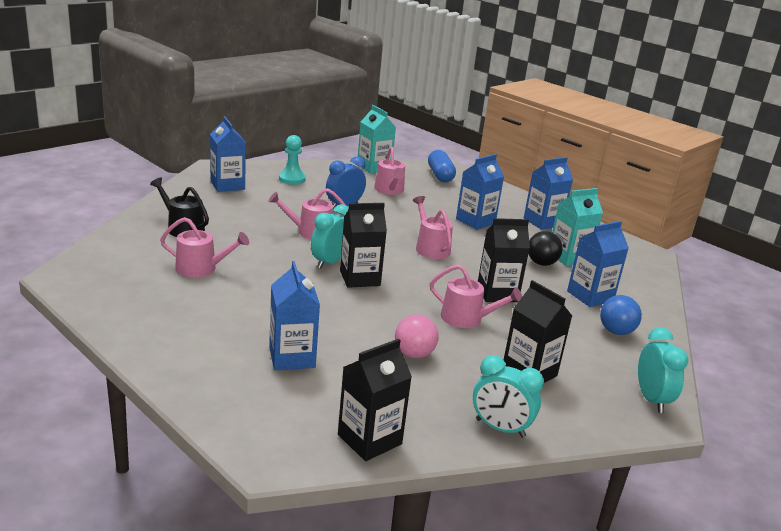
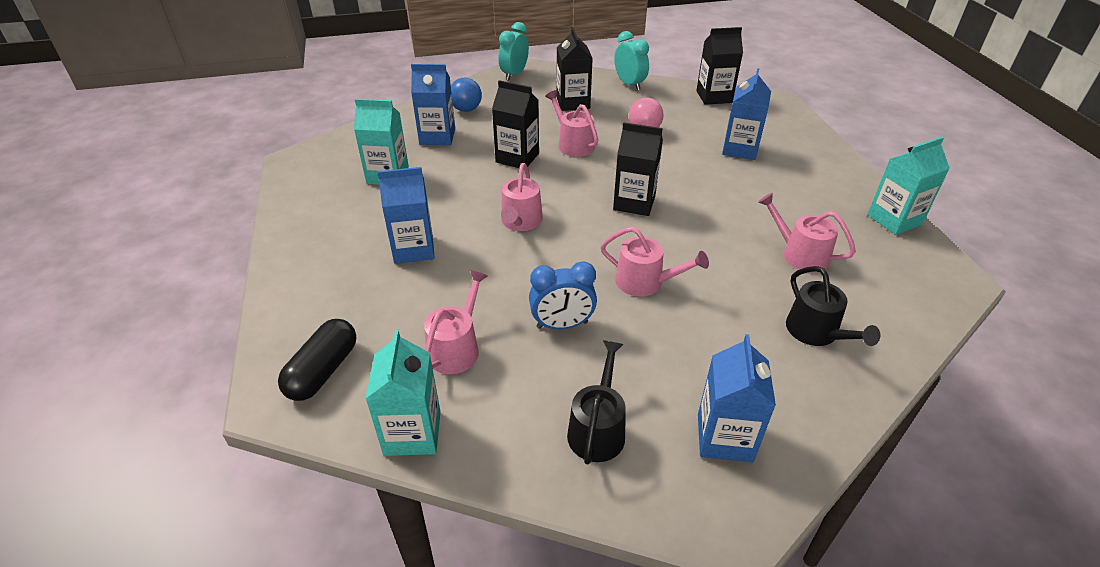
camera: 145 degrees left, 15 degrees up
(109, 314) = (894, 220): none -> turquoise carton
(292, 179) = (597, 429): turquoise pawn -> black watering can
(329, 262) = (652, 229): turquoise clock -> none
(440, 175) = (323, 371): blue capsule -> black capsule
(541, 263) = (427, 175): black ball -> none
(542, 222) = (331, 227): blue carton -> none

